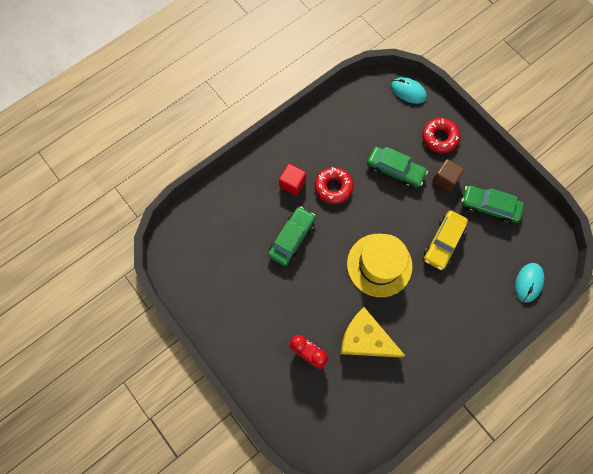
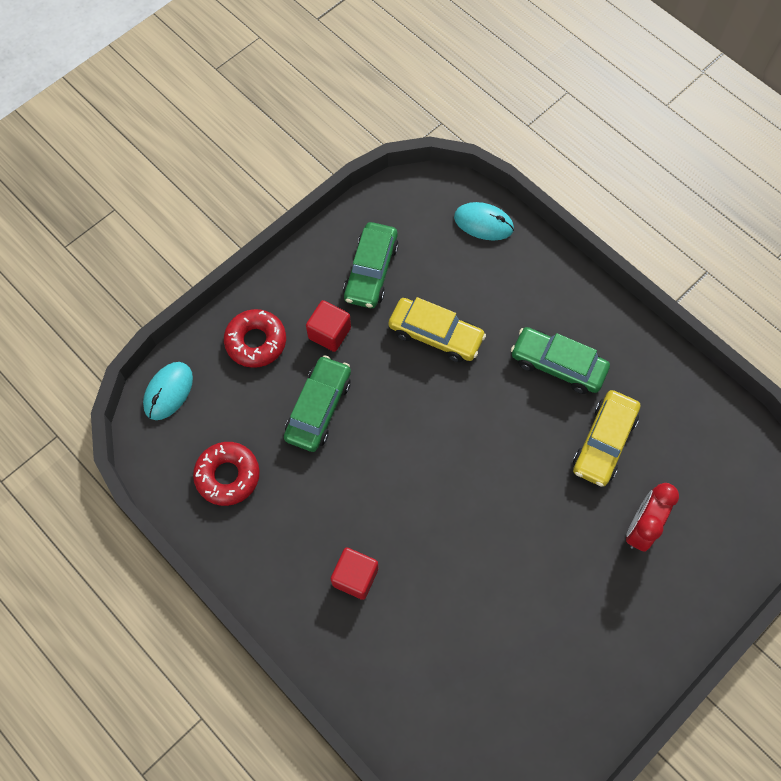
camera: 95 degrees left, 5 degrees down
(292, 238) = (456, 569): green car -> green car (558, 365)
(333, 187) = (357, 506): red donut -> red donut (227, 476)
(365, 339) = (603, 442): yellow cheese -> yellow car
(379, 265) = (484, 427): yellow hat -> none
(445, 179) = (329, 333): brown cube -> red cube

